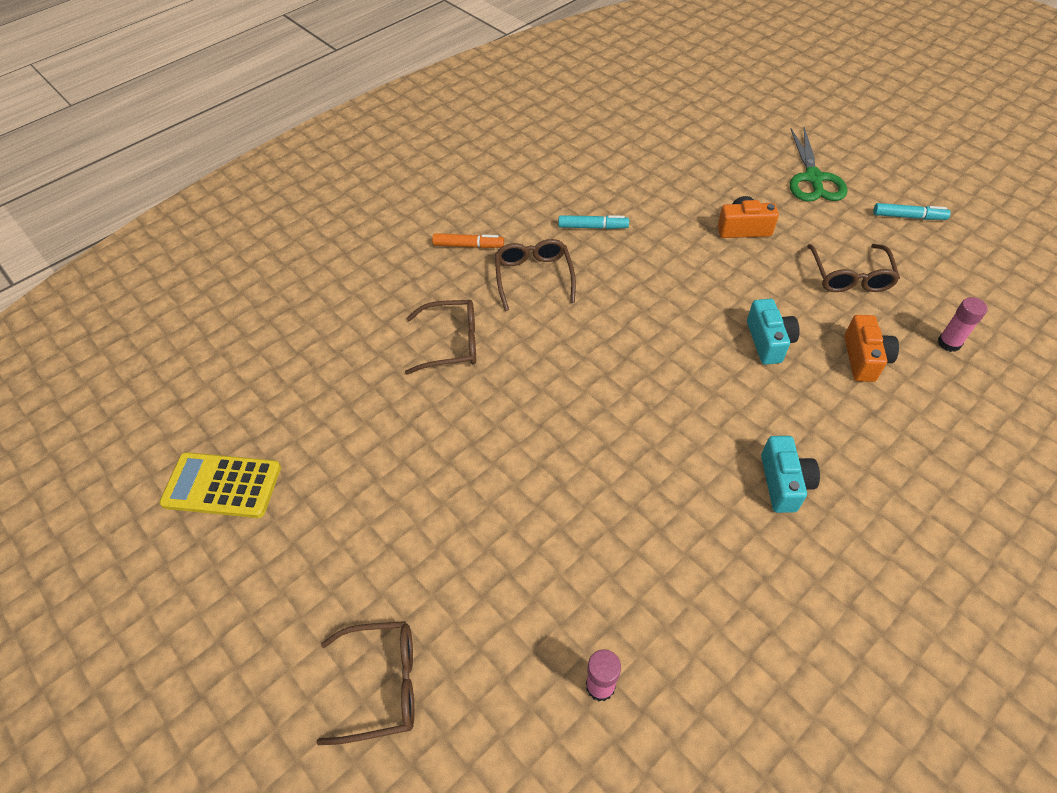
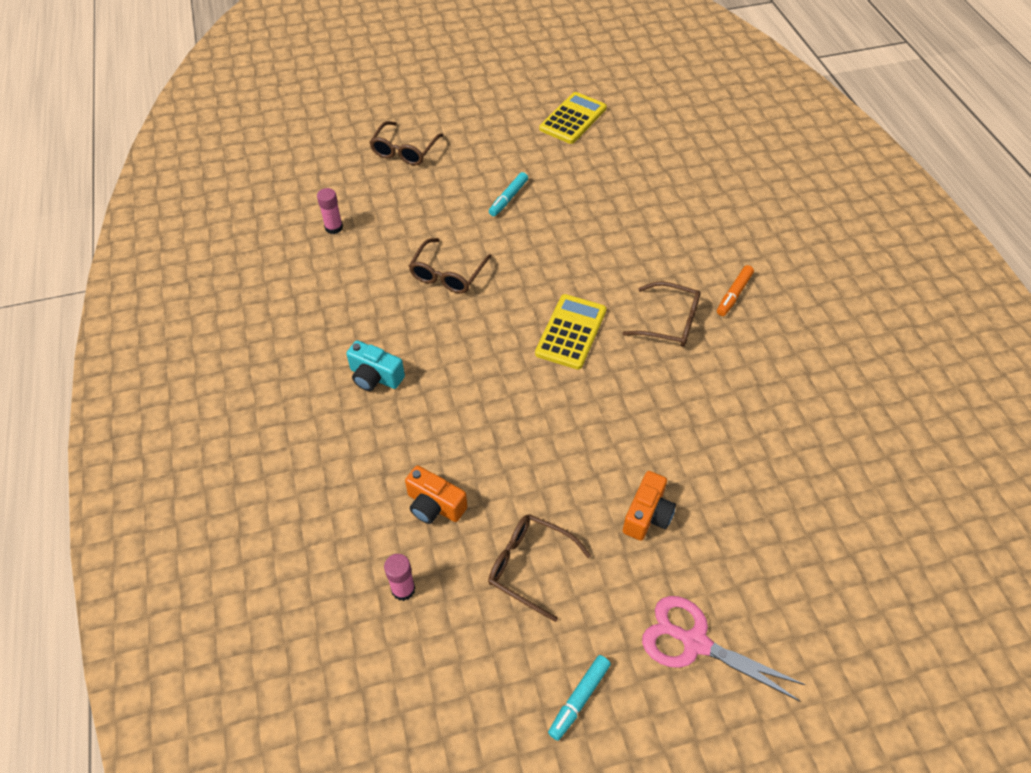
camera: 115 degrees right, 0 degrees up
(452, 343) = (624, 248): brown glasses -> brown glasses (447, 274)
(593, 227) = (714, 391): turquoise marker -> turquoise marker (508, 198)
(598, 343) = (571, 332): none -> yellow calculator
(768, 341) = (498, 446): turquoise camera -> none
(813, 178) = (695, 642): green scissors -> pink scissors

